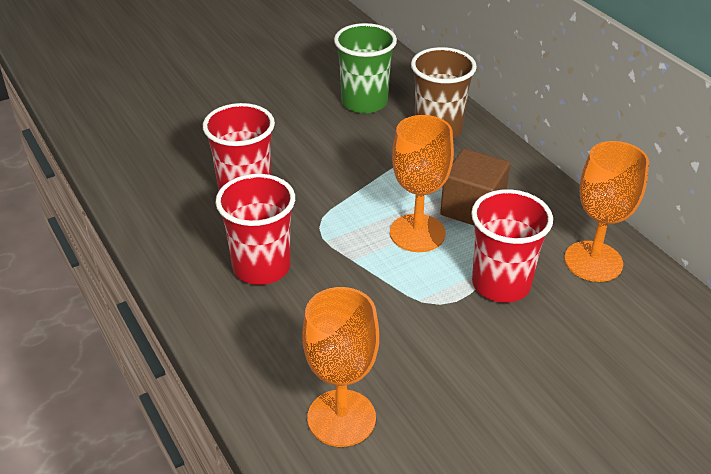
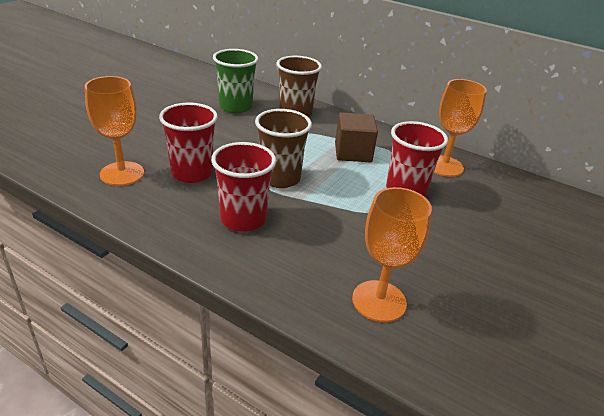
camera: 30 degrees left, 5 degrees down
(344, 223) = (280, 178): none -> brown cup
(417, 233) = (331, 173): orange goblet -> orange goblet (122, 174)

